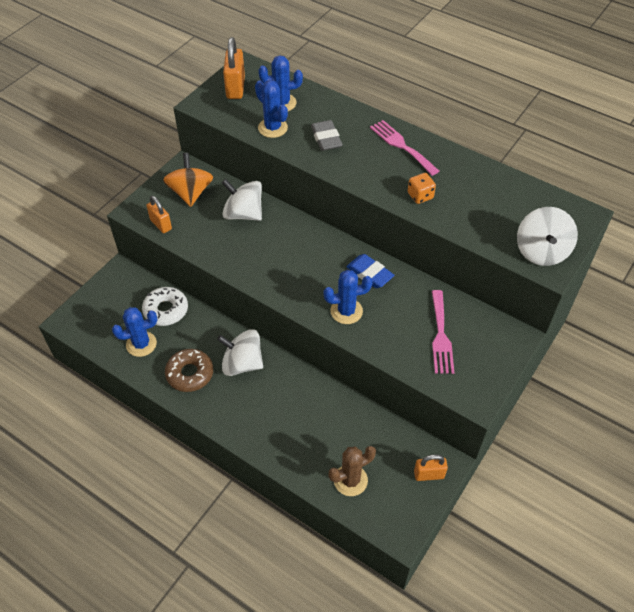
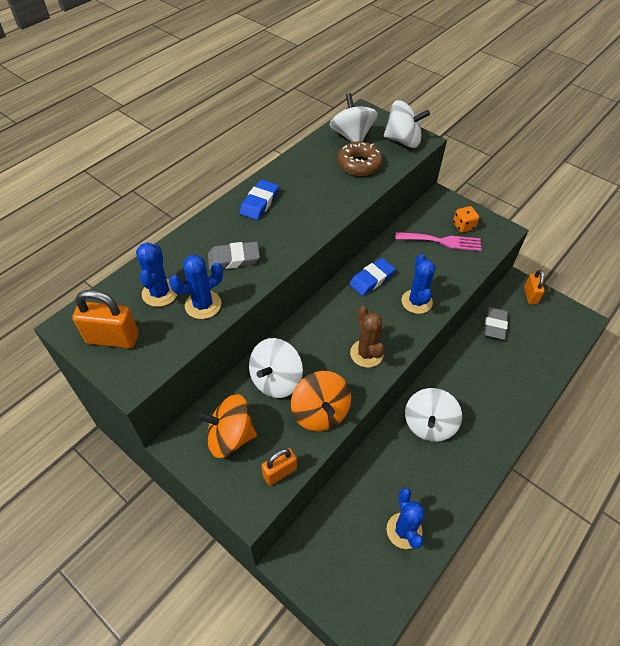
camera: 85 degrees left, 0 degrees up
(166, 310) = (356, 502): white donut -> none
(190, 374) = (443, 476): brown donut -> brown donut (359, 164)
(214, 244) = (320, 412): none -> orange spinning top
(350, 480) = (544, 347): brown cactus -> brown cactus (366, 353)
(374, 430) = (495, 325): none -> grey eraser
(401, 146) = (259, 203): pink fork -> blue eraser
(420, 196) = (331, 199): orange dice -> orange dice (463, 226)
(532, 206) = (352, 136): none -> white spinning top

